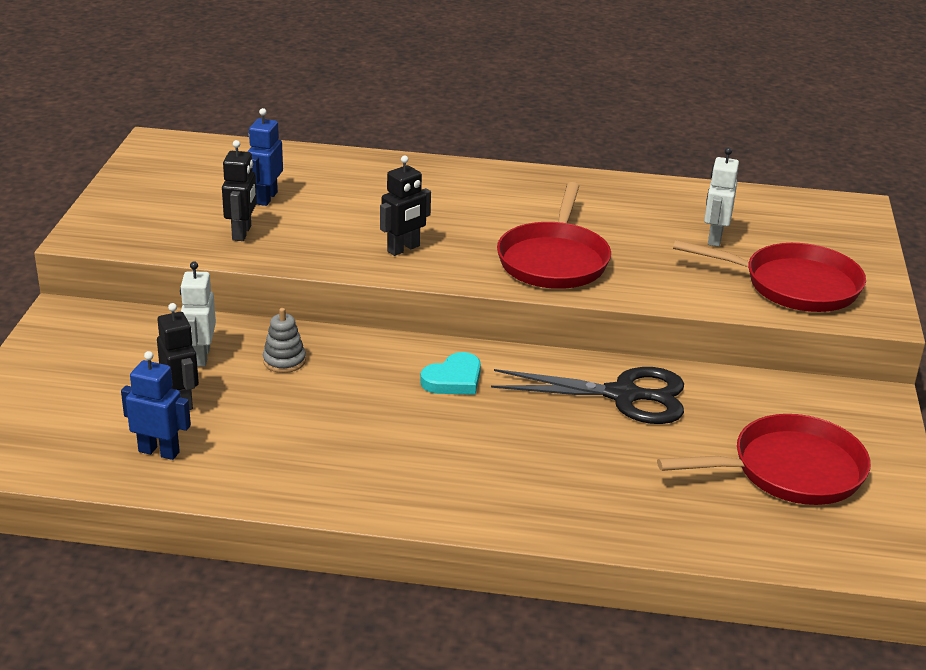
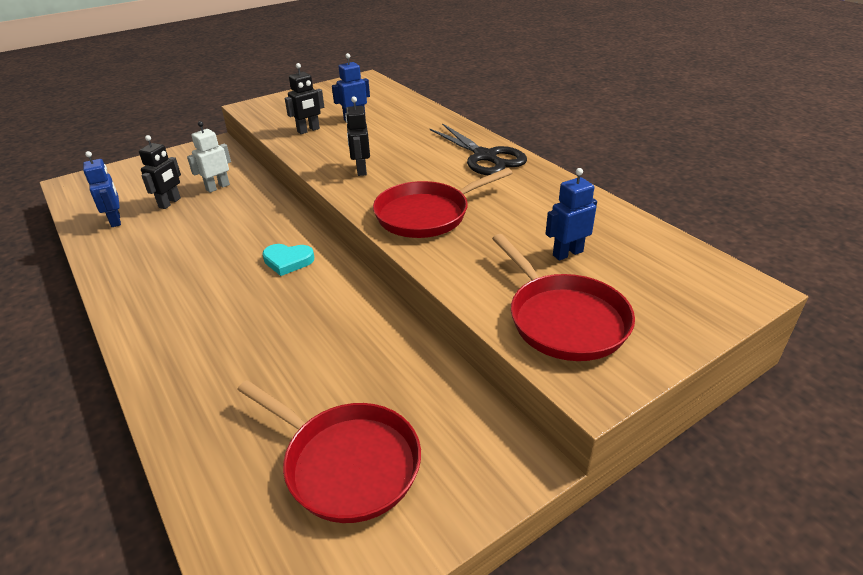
camera: 50 degrees right, 5 degrees up
(284, 361) = (241, 207): grey stacking toy -> none
(403, 249) = (361, 170): black robot -> black robot turned 75 degrees clockwise
(623, 395) = (351, 329): black scissors -> black scissors (485, 157)
(714, 238) = (567, 253): white robot -> blue robot

